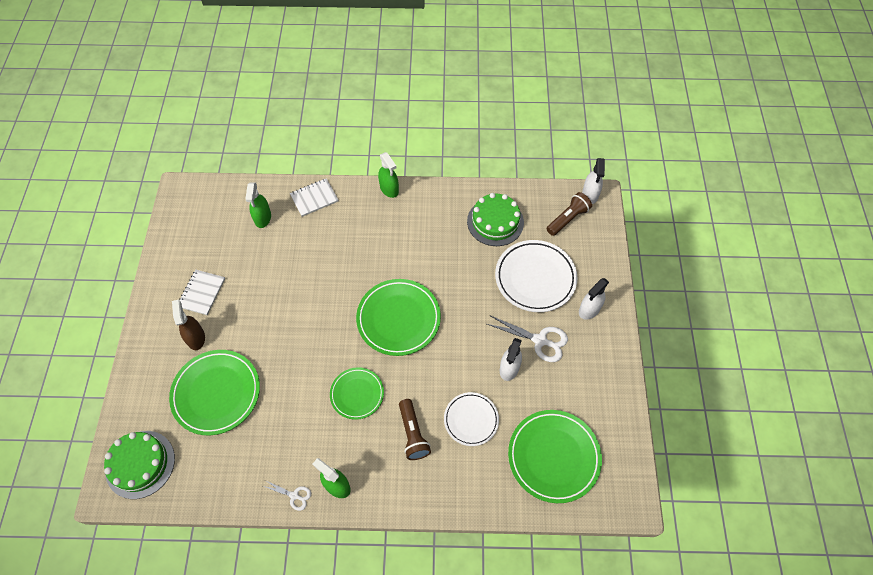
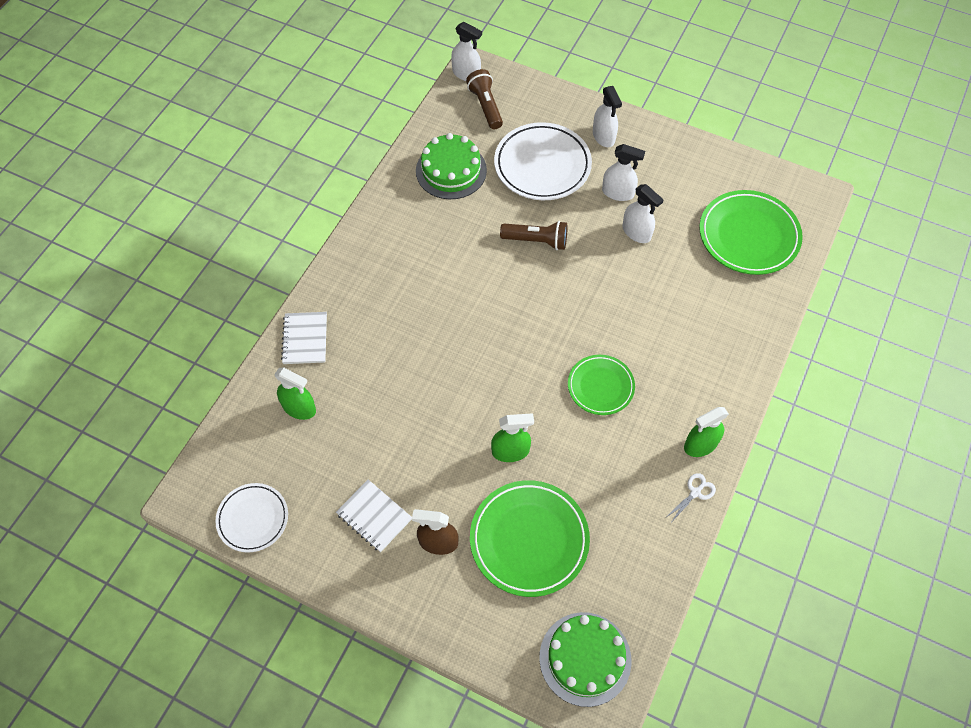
camera: 65 degrees left, 0 degrees up
(389, 189) = (342, 254): green spray bottle -> green spray bottle (510, 451)
(398, 319) = (526, 311): green plate -> none
(413, 434) = (672, 349): brown flashlight -> brown flashlight (536, 241)
(471, 420) = (679, 290): white plate -> white plate (253, 519)
(540, 340) = (618, 193): white scissors -> white spray bottle

